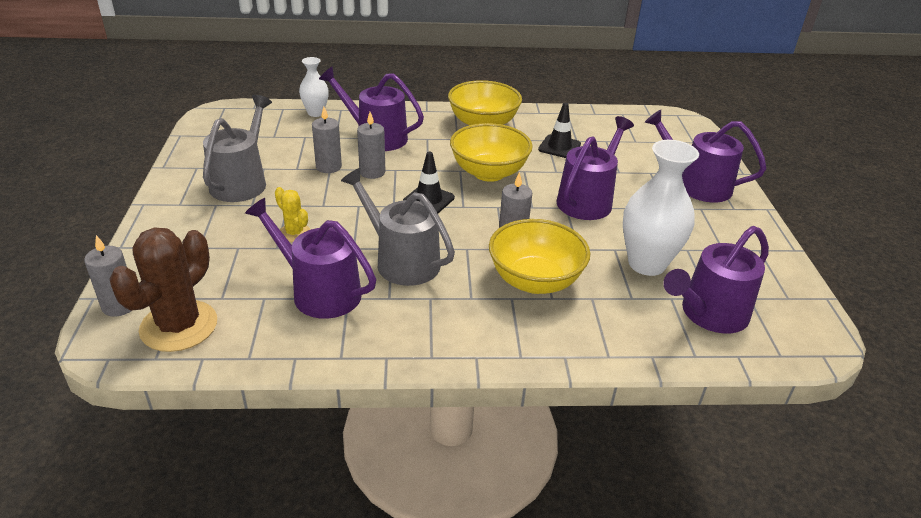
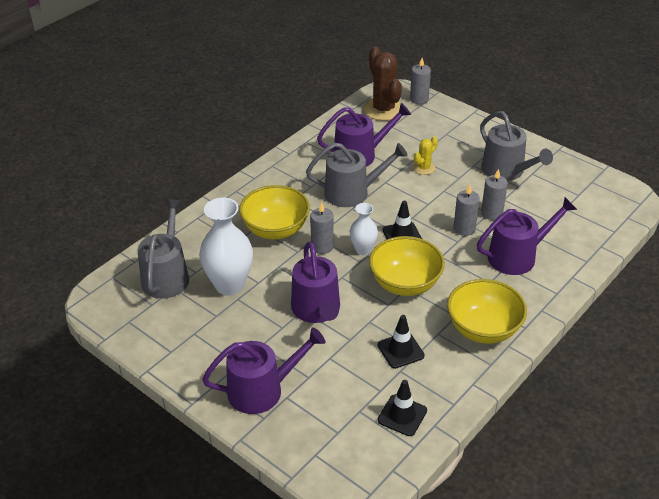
camera: 135 degrees right, 5 degrees up
(294, 233) = (424, 168): yellow cactus -> yellow cactus turned 45 degrees counterclockwise
(315, 113) = (590, 244): white vase -> white vase (363, 249)
(609, 125) = (402, 415): none -> black traffic cone
(709, 314) = (167, 276): purple watering can -> grey watering can

